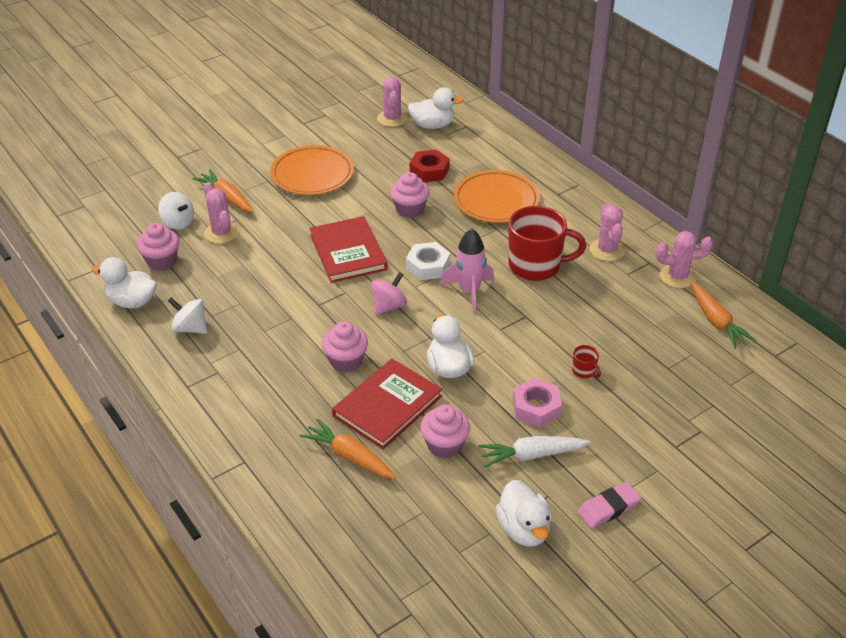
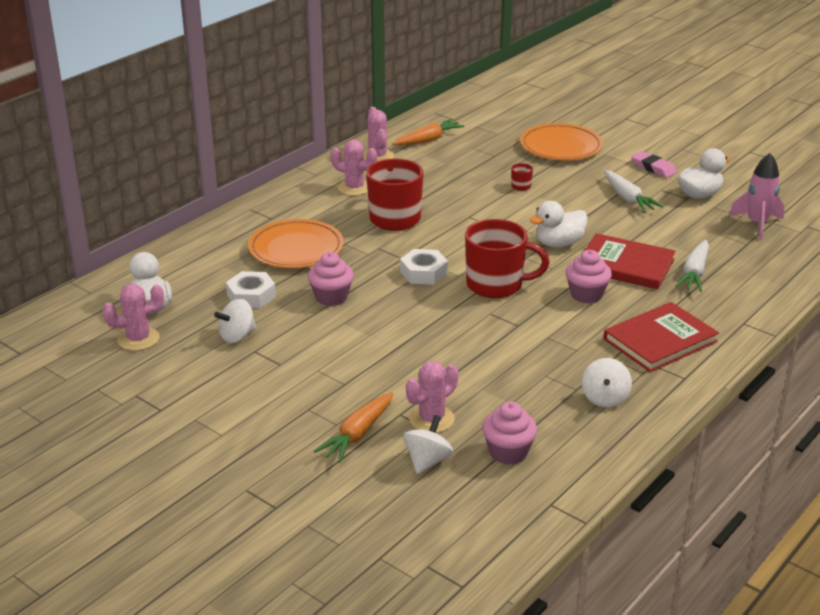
camera: 105 degrees left, 10 degrees down
(132, 301) = (590, 454): white duck -> none
(312, 175) = (284, 376): orange plate -> orange plate (561, 147)
(348, 252) = (424, 323): red book -> red book (660, 340)
(349, 456) = (694, 273): orange carrot -> white carrot
(375, 159) = (237, 336): none -> white spinning top
(388, 306) = (496, 285): pink spinning top -> red mug
(429, 171) = (251, 296): red nut -> white nut
(444, 445) = (647, 234): pink cupcake -> none
(469, 292) = (451, 246): pink rocket -> pink rocket (757, 224)
(536, 407) = (577, 201): pink nut -> none
(607, 250) = (354, 188): pink cactus -> pink cactus turned 45 degrees clockwise

